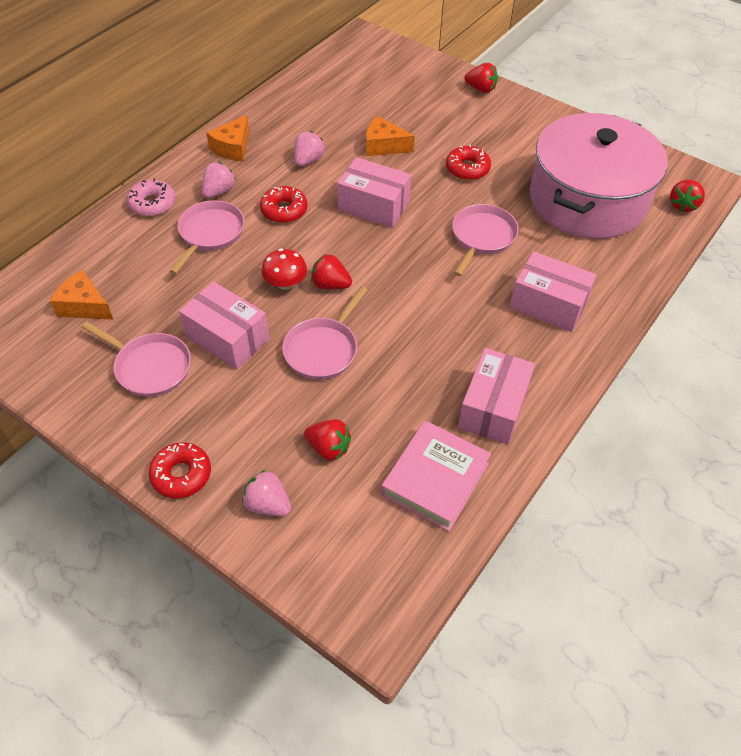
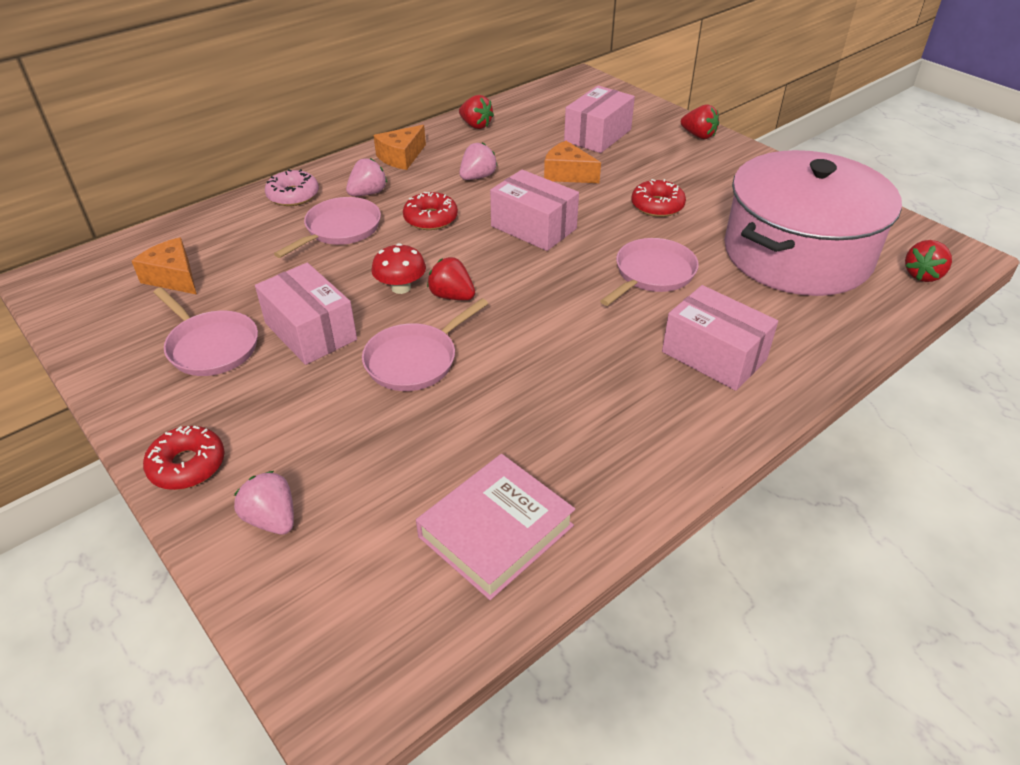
camera: 15 degrees right, 10 degrees down
(328, 448) = (375, 468): red strawberry -> red strawberry (476, 125)
(493, 408) = (603, 460): pink box -> pink box (597, 135)

